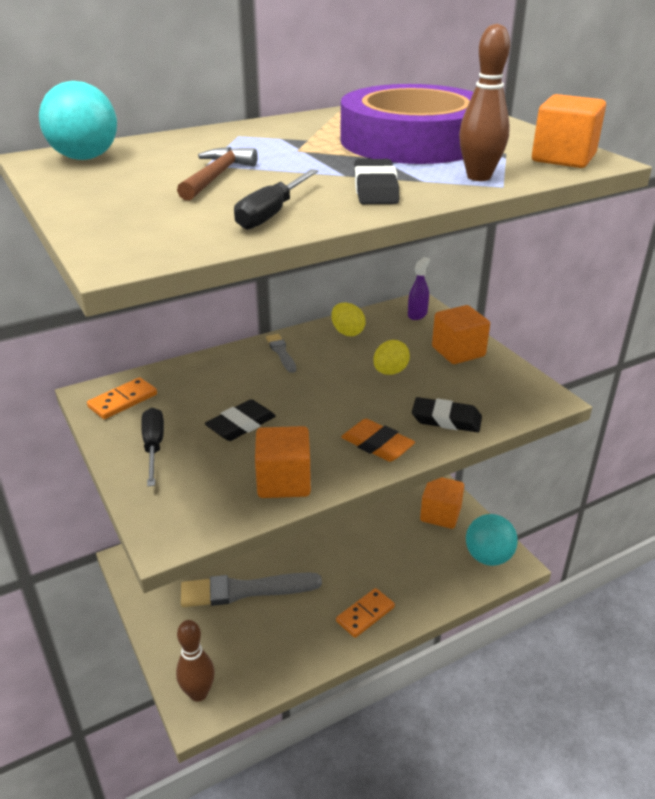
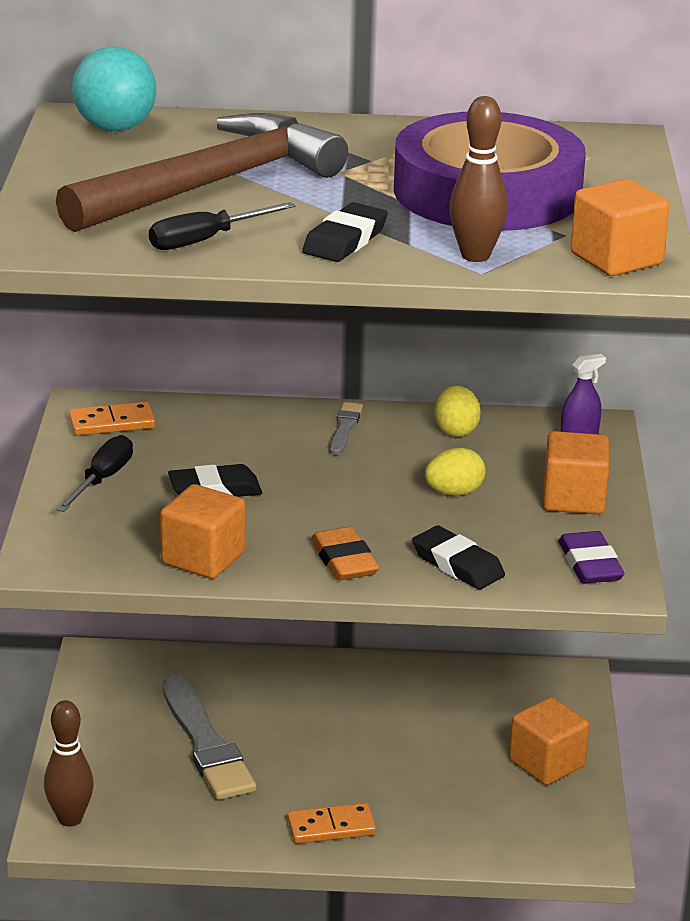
camera: 30 degrees right, 5 degrees down
(216, 176) = (211, 185): brown hammer -> brown hammer, size x2.20
(245, 590) = (206, 744): grey brush -> grey brush turned 135 degrees counterclockwise
(488, 557) = (561, 835): turquoise ball -> none
(516, 390) = (590, 564): none -> purple eraser

